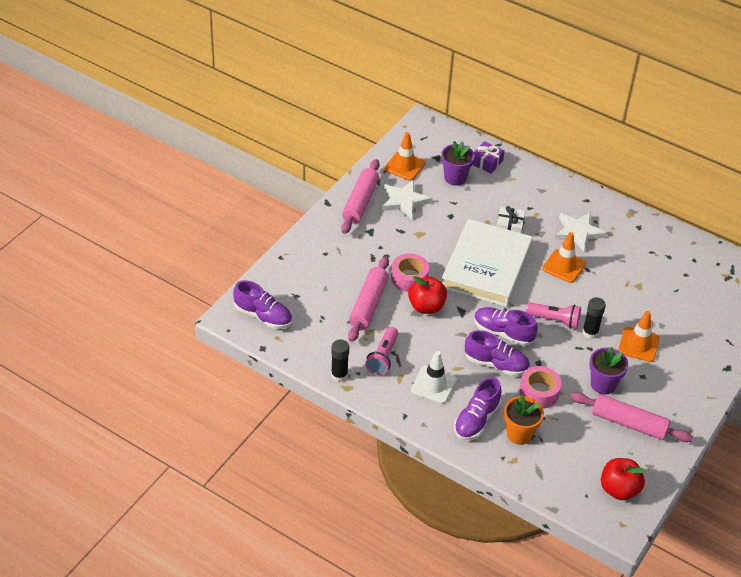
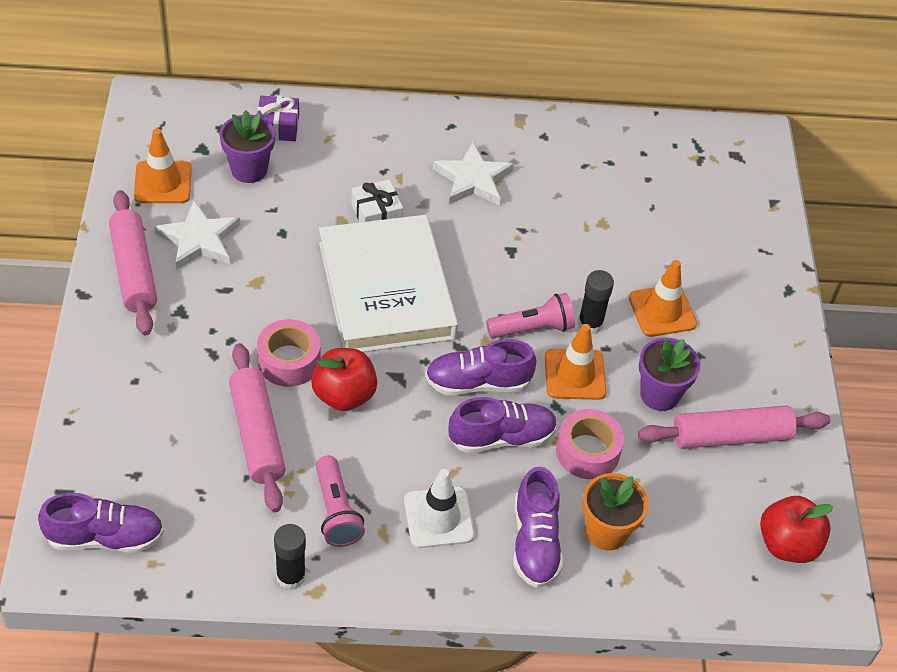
camera: 35 degrees left, 5 degrees up
(564, 266) = (489, 239): orange traffic cone -> orange traffic cone (575, 374)

